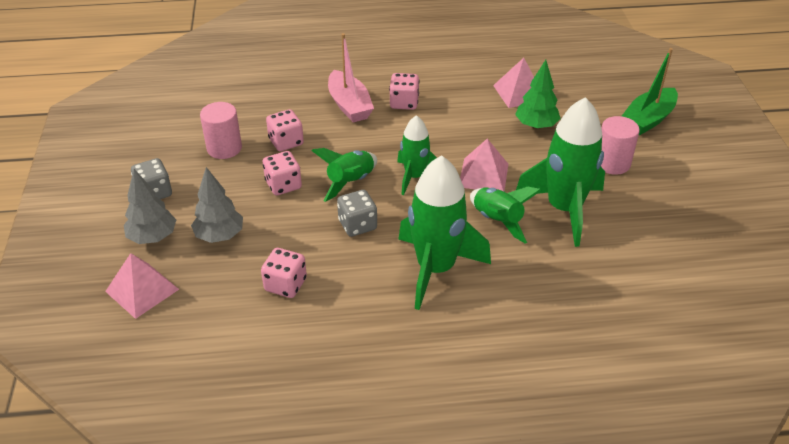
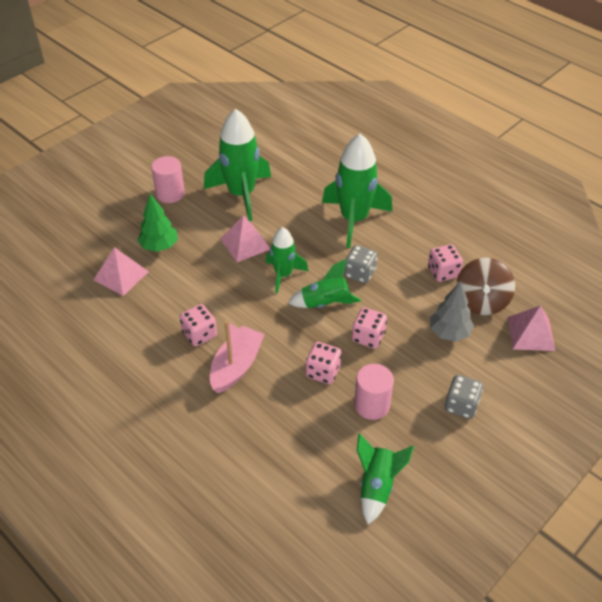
camera: 130 degrees left, 5 degrees up
(153, 237) = (493, 367): grey tree -> none
(219, 285) = (481, 301): none -> brown spinning top
(497, 220) = (283, 216): green rocket -> green rocket (377, 486)
(648, 119) = (98, 197): green boat -> none

